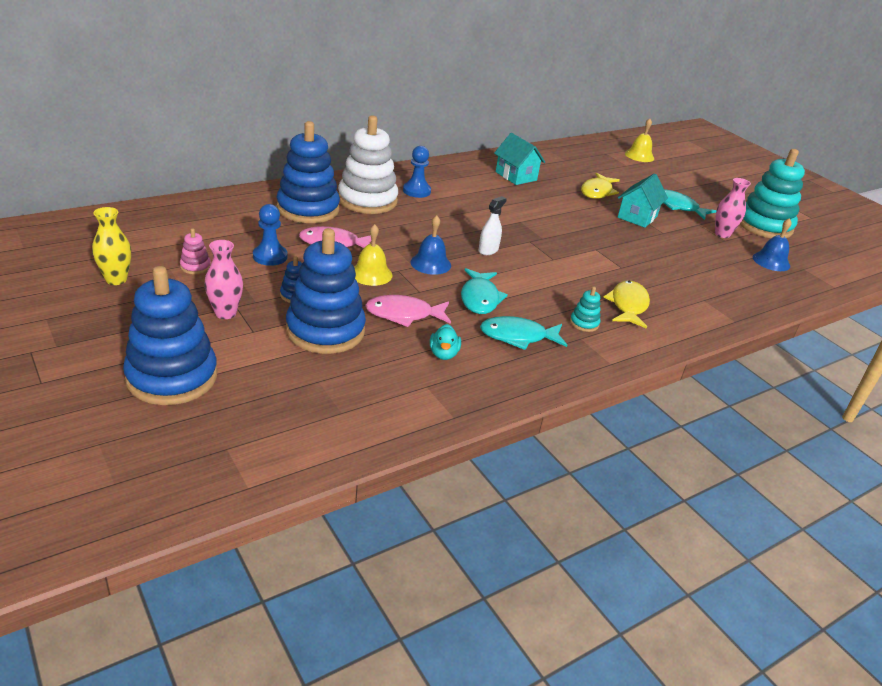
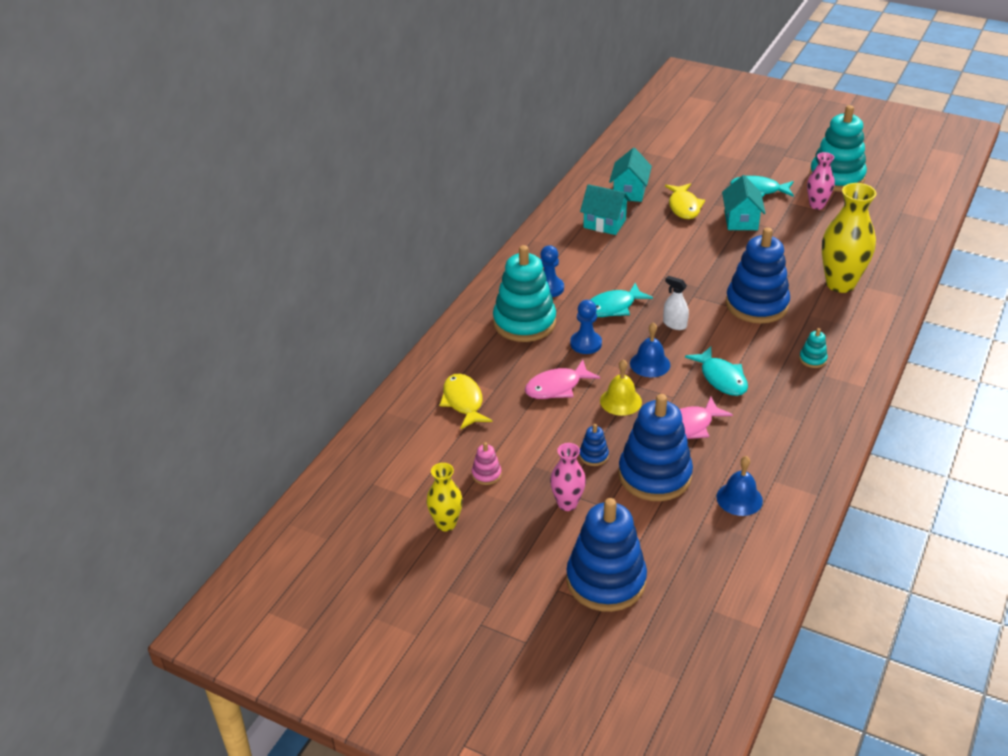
camera: 25 degrees left, 5 degrees up
(270, 256) = (527, 429): blue pawn -> blue pawn (586, 344)
(308, 209) = (491, 360): blue stacking toy -> blue stacking toy (756, 304)
(367, 200) = (524, 322): white stacking toy -> turquoise stacking toy
(443, 354) = (754, 446): turquoise duck -> none
(488, 250) = (674, 324): white spray bottle -> white spray bottle turned 60 degrees counterclockwise
(518, 337) = (784, 399): turquoise fish -> turquoise fish (613, 307)
(562, 168) = (629, 191): none -> turquoise house
(628, 305) = (823, 323): yellow fish -> yellow fish (463, 402)
(639, 156) = (671, 140): yellow bell -> none
(679, 288) = (840, 284): none -> yellow vase
(771, 261) = (874, 217): blue bell -> blue bell (739, 498)

